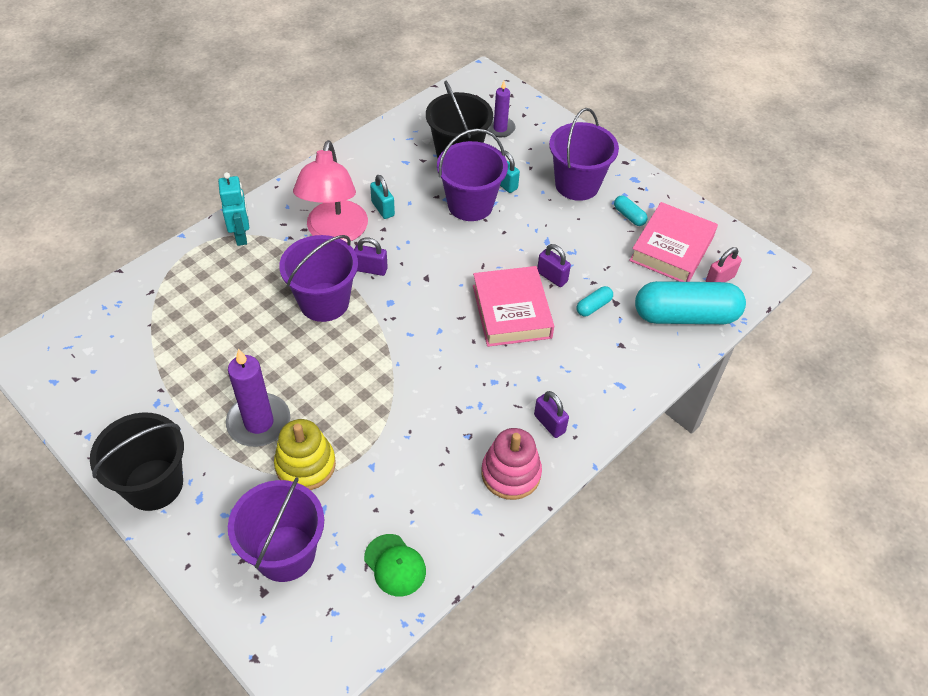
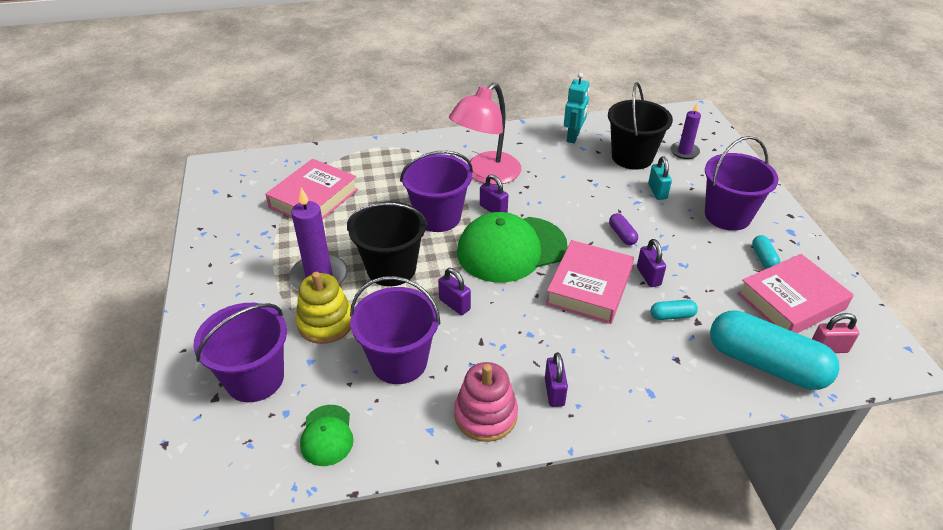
camera: 35 degrees right, 10 degrees down
(153, 484) = (213, 284): black bucket -> black bucket (391, 269)
(177, 339) = (313, 198): none -> pink book
(241, 236) = (415, 152): turquoise robot -> turquoise robot (573, 137)
(383, 209) = (537, 172): turquoise padlock -> none
(409, 386) = (454, 304): none -> purple padlock
(418, 305) = (511, 249): none -> green cap
(470, 205) = (614, 195): purple bucket -> purple bucket (399, 362)
(504, 244) = (622, 235): none -> purple capsule

